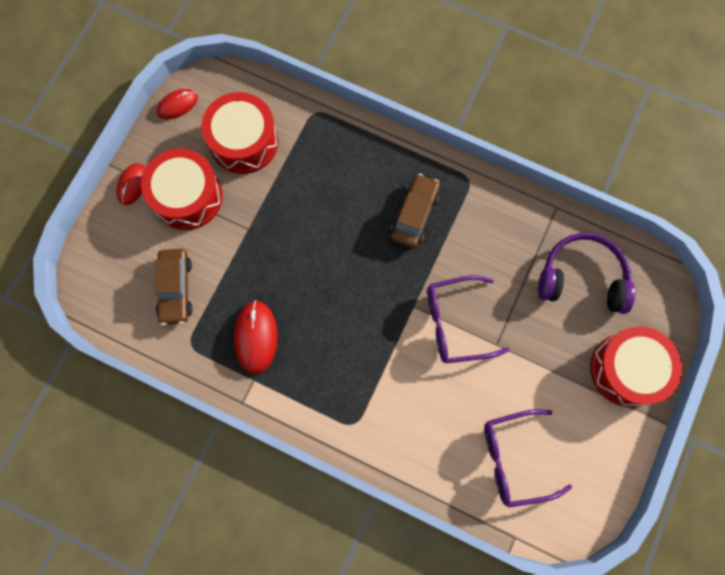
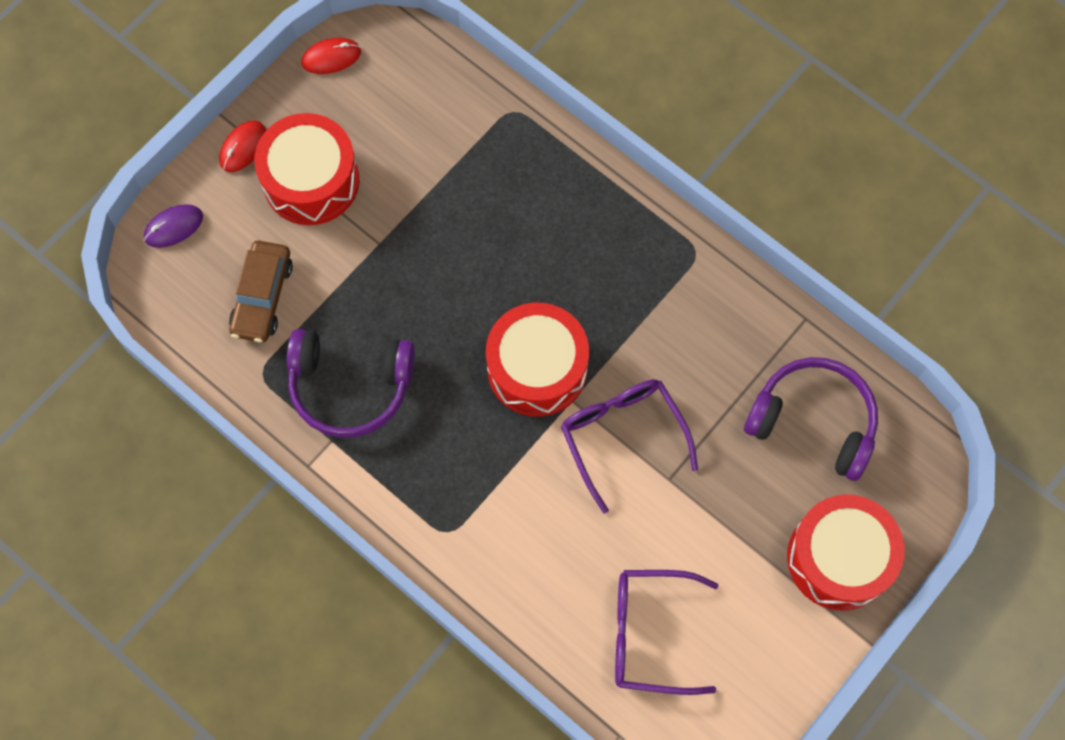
camera: 15 degrees right, 5 degrees down
(98, 254) = (173, 227): none -> purple mouse
(244, 141) = (406, 127): red drum -> red drum (537, 368)
(256, 337) = (350, 386): red mouse -> purple headphones
(414, 215) = (608, 280): brown car -> none
(456, 323) = (622, 436): purple glasses -> purple glasses turned 60 degrees clockwise

